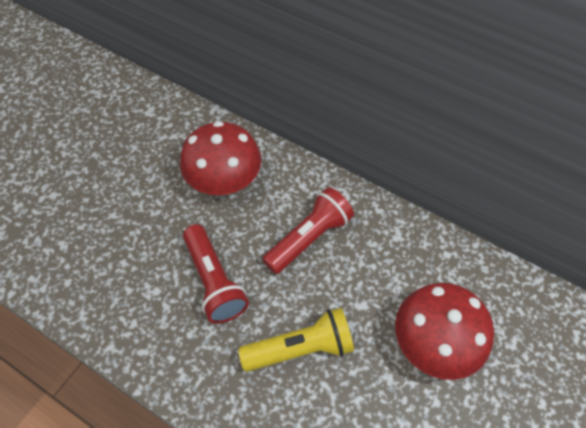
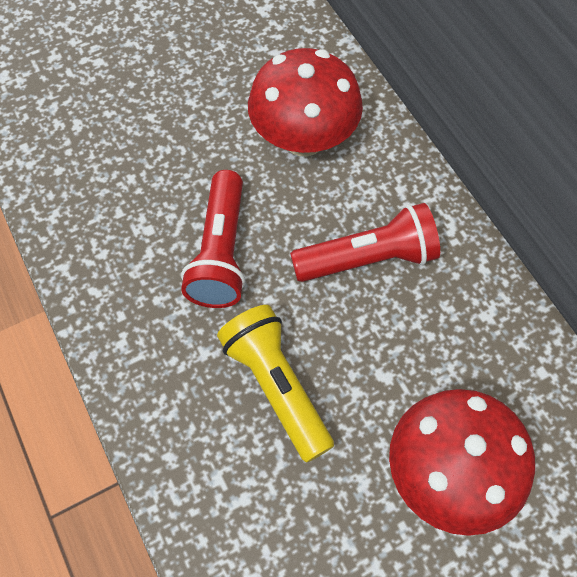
camera: 30 degrees right, 5 degrees up
(301, 348) = (276, 386): yellow flashlight -> yellow flashlight turned 135 degrees counterclockwise

